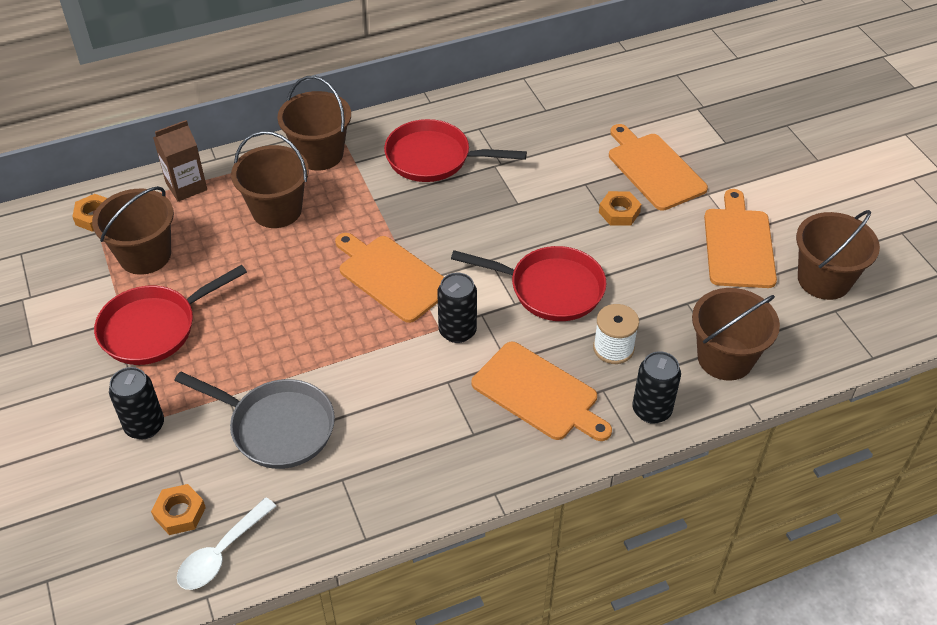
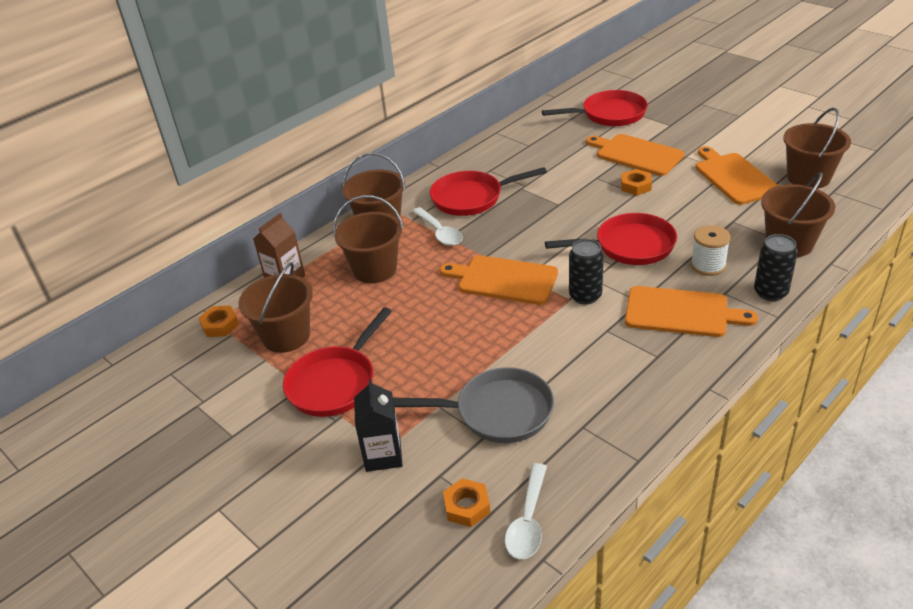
camera: 20 degrees left, 10 degrees down
(144, 426) = (383, 455): black can -> black carton
(370, 190) = (440, 232): none -> white spoon
(668, 100) = (609, 114): none -> red pan

